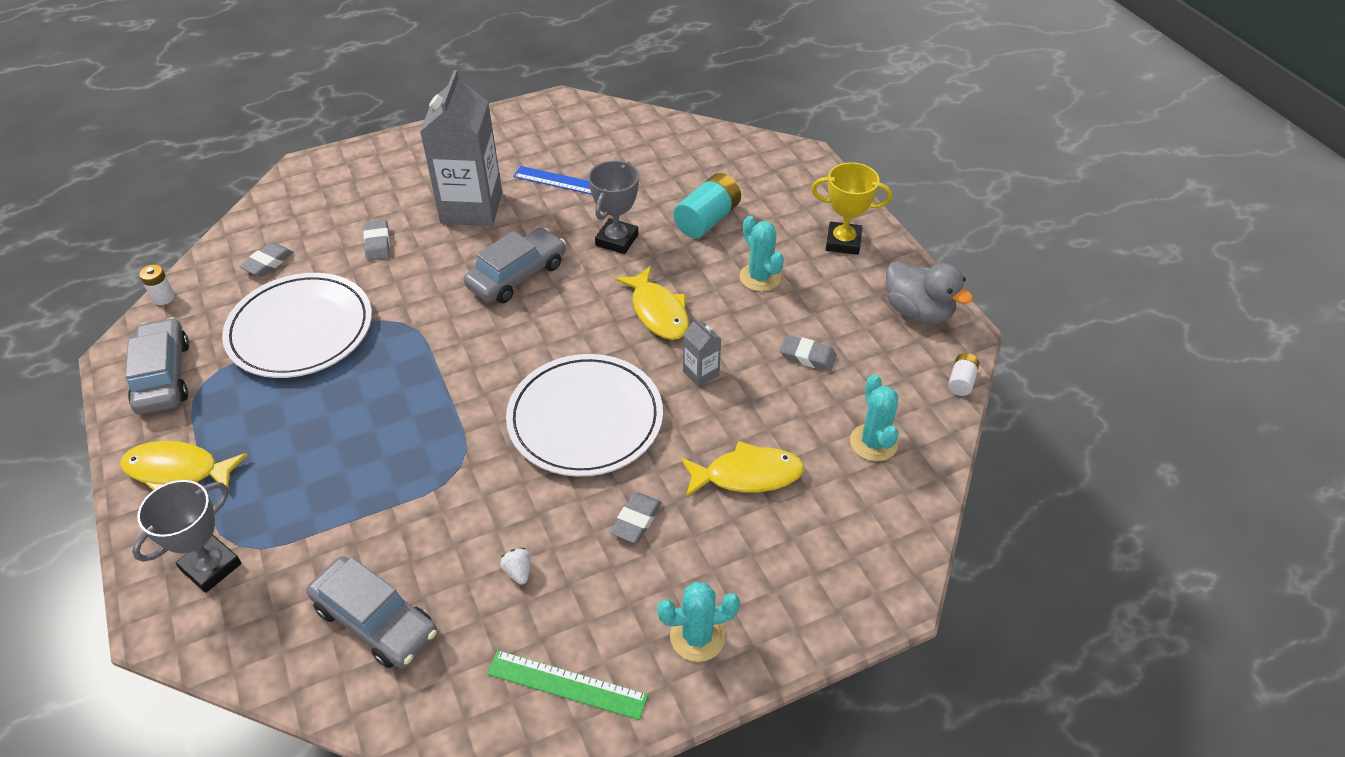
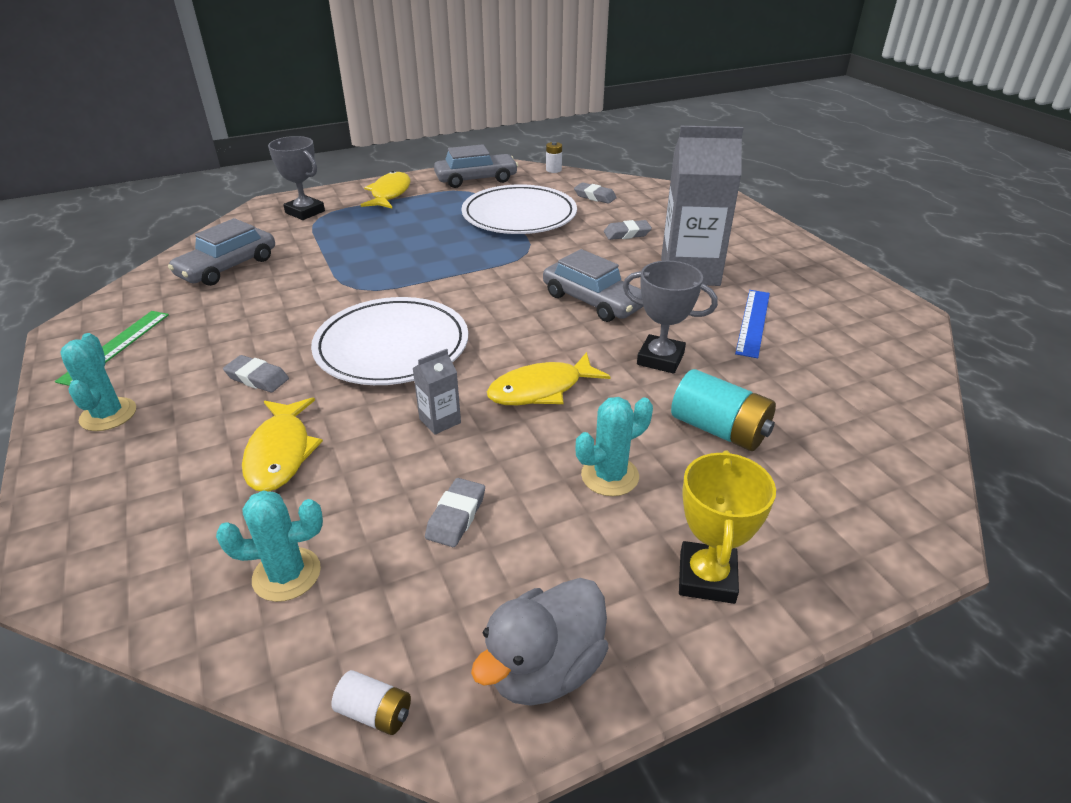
camera: 90 degrees right, 10 degrees down
(518, 572) = (236, 320): white strawberry -> none

